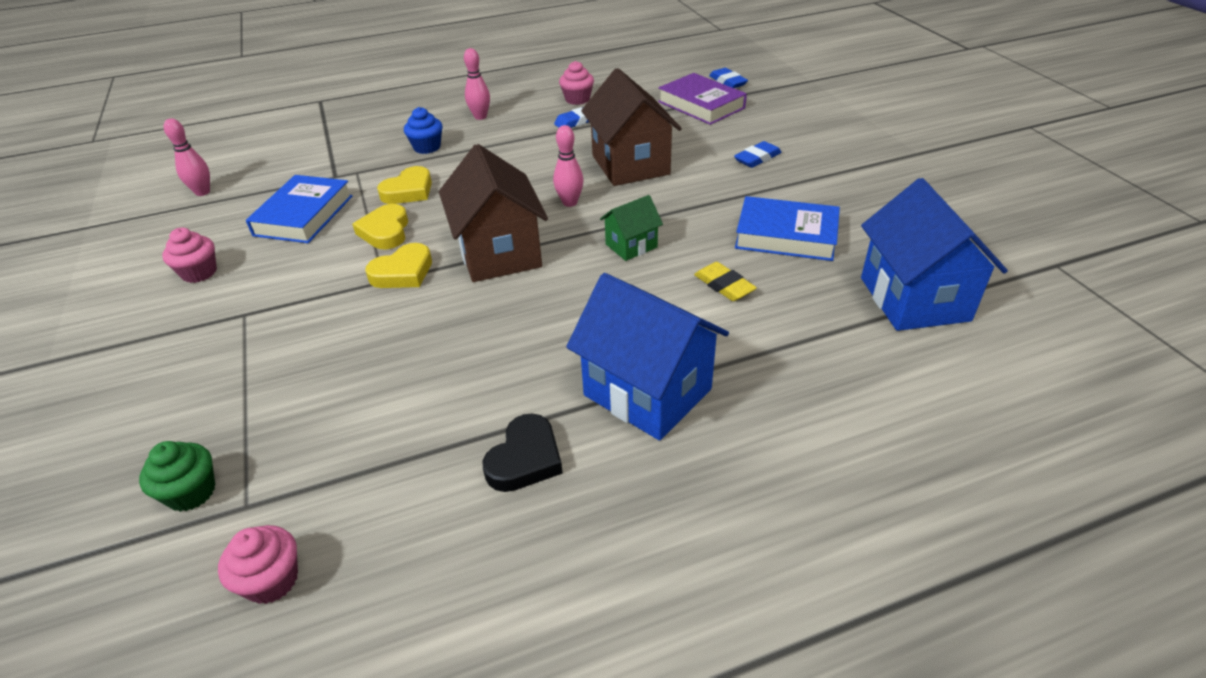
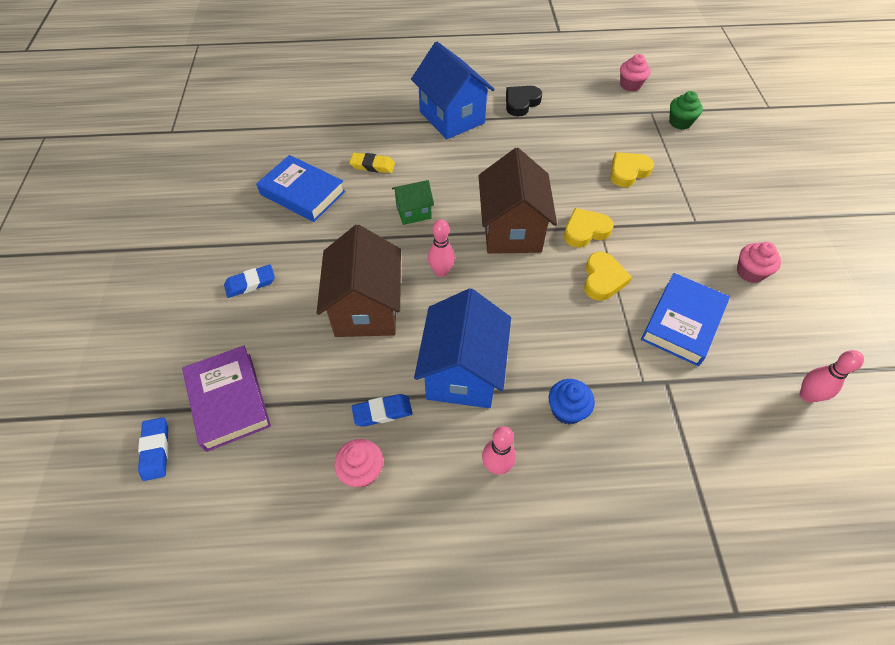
camera: 165 degrees left, 15 degrees up
(409, 191) = (585, 331): yellow heart -> yellow heart (628, 172)
(724, 285) = (372, 165): yellow eraser -> yellow eraser turned 60 degrees counterclockwise
(914, 299) = (274, 131): blue house -> blue house (462, 372)

